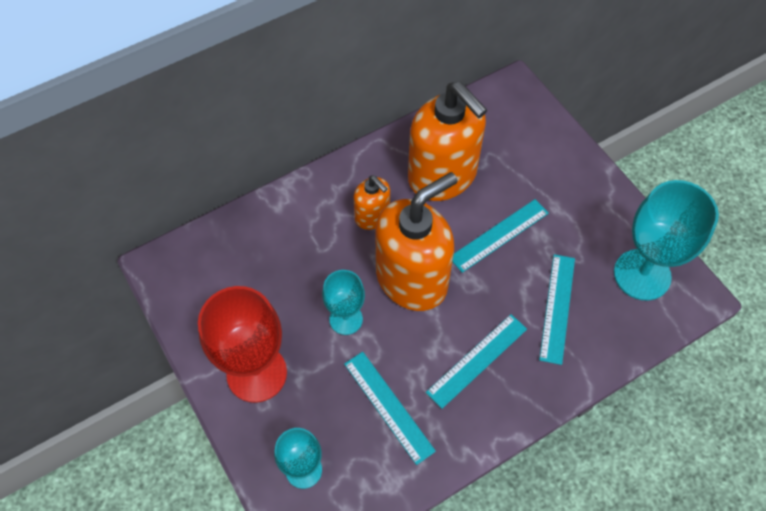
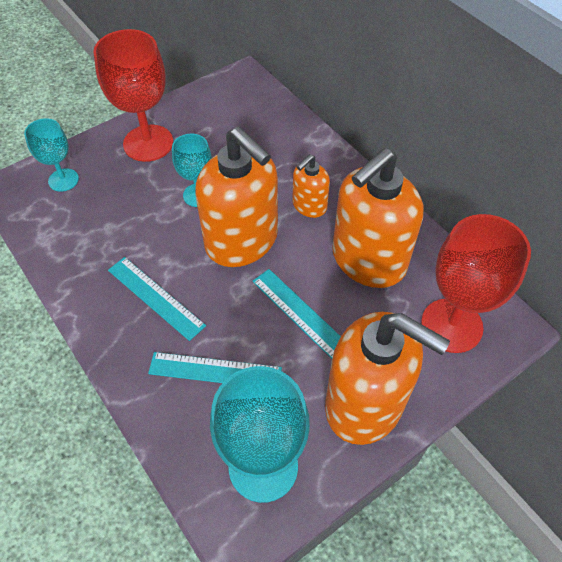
camera: 85 degrees right, 5 degrees down
(388, 406) = (113, 231): turquoise ruler -> none
(513, 126) = (451, 325): none -> red goblet
(585, 197) = (365, 404): none -> orange soap dispenser

